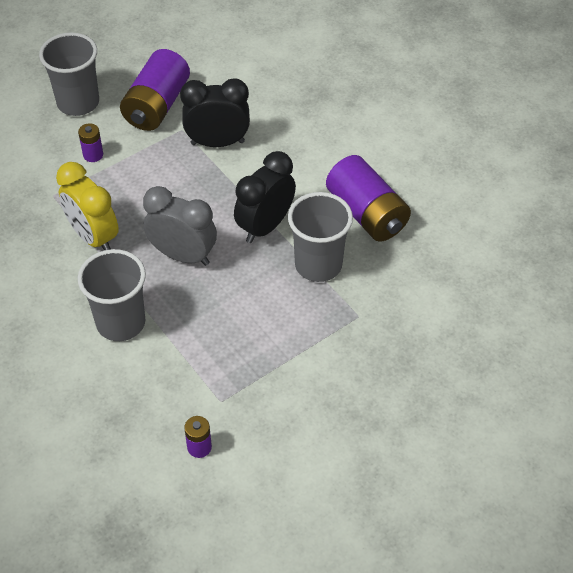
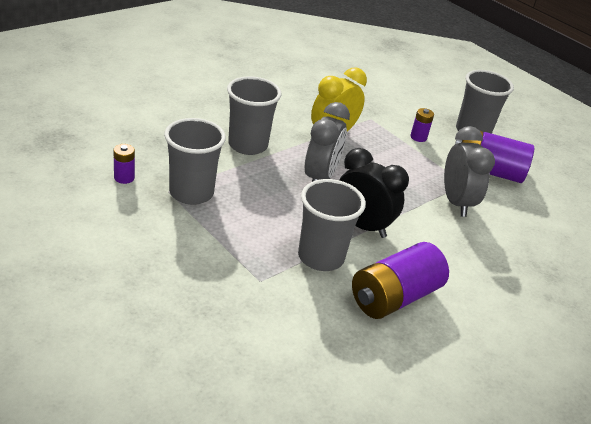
camera: 80 degrees right, 15 degrees down
(217, 143) = (456, 202): black clock -> grey clock
(223, 378) = (191, 193): none -> grey cup

